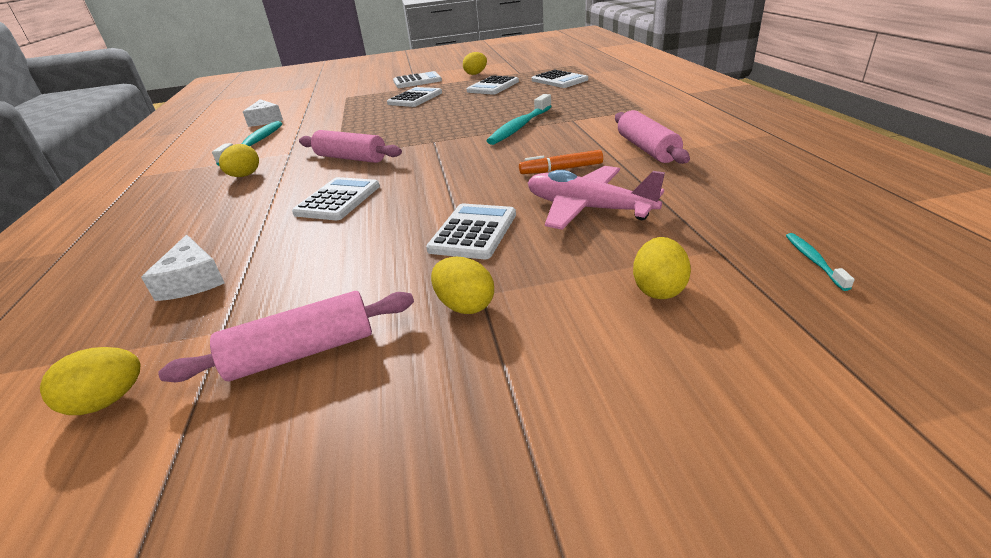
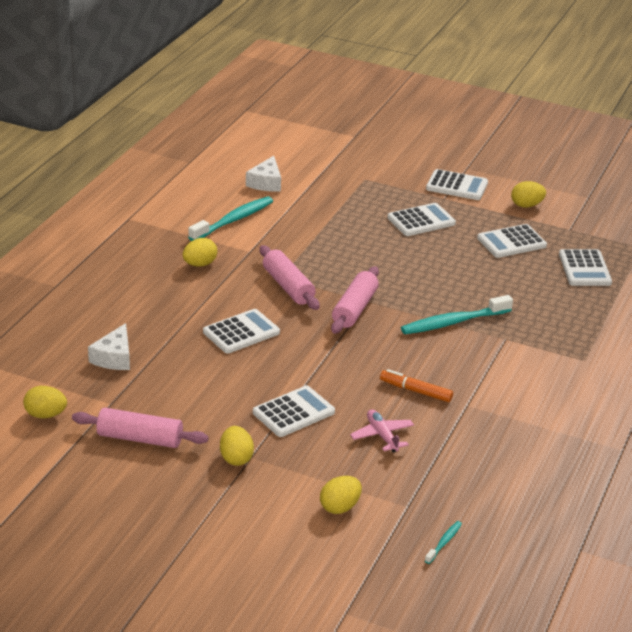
camera: 30 degrees right, 0 degrees up
(588, 209) = (382, 436): pink plane -> pink plane, size x0.59
(647, 149) = (505, 407): pink rolling pin -> pink rolling pin (355, 309)

